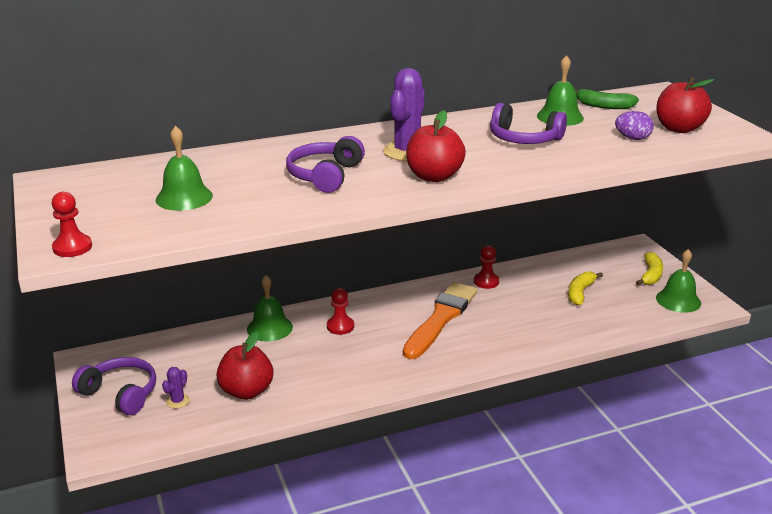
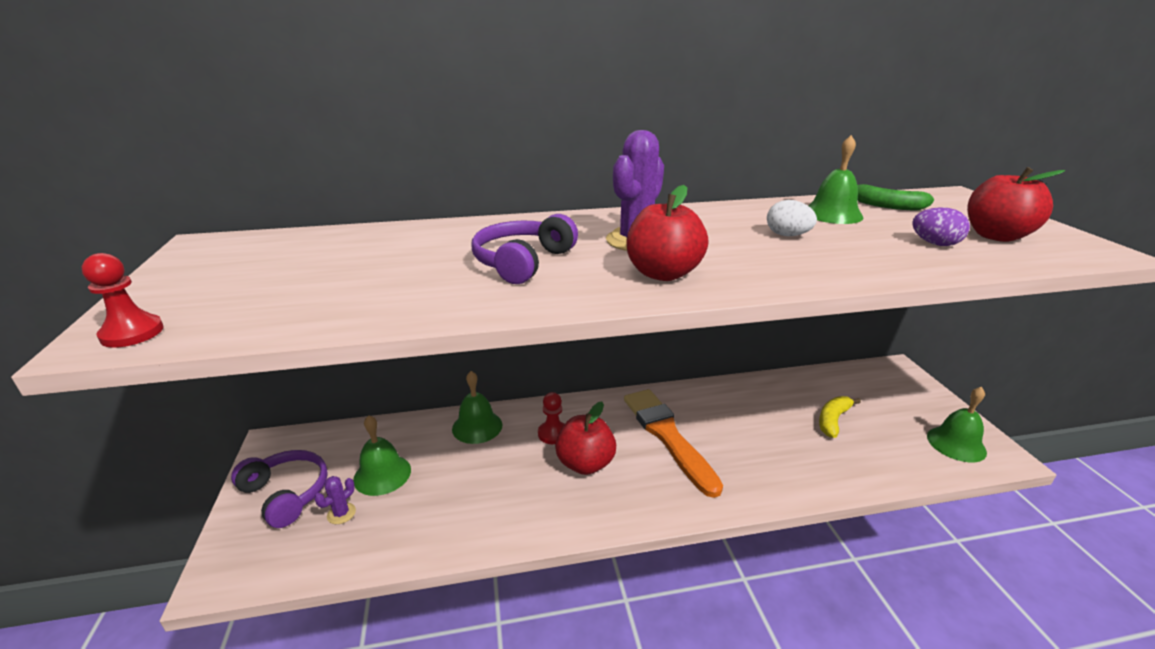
camera: 10 degrees right, 0 degrees up
(184, 197) = (333, 276): green bell -> green bell (382, 474)
(246, 391) = (422, 510): red apple -> red apple (585, 464)
(441, 318) = (667, 436): orange brush -> orange brush turned 60 degrees counterclockwise
(486, 282) = (724, 395): red pawn -> none
(524, 139) = (787, 235): purple headphones -> white egg
(650, 275) = (917, 406): yellow banana -> none

